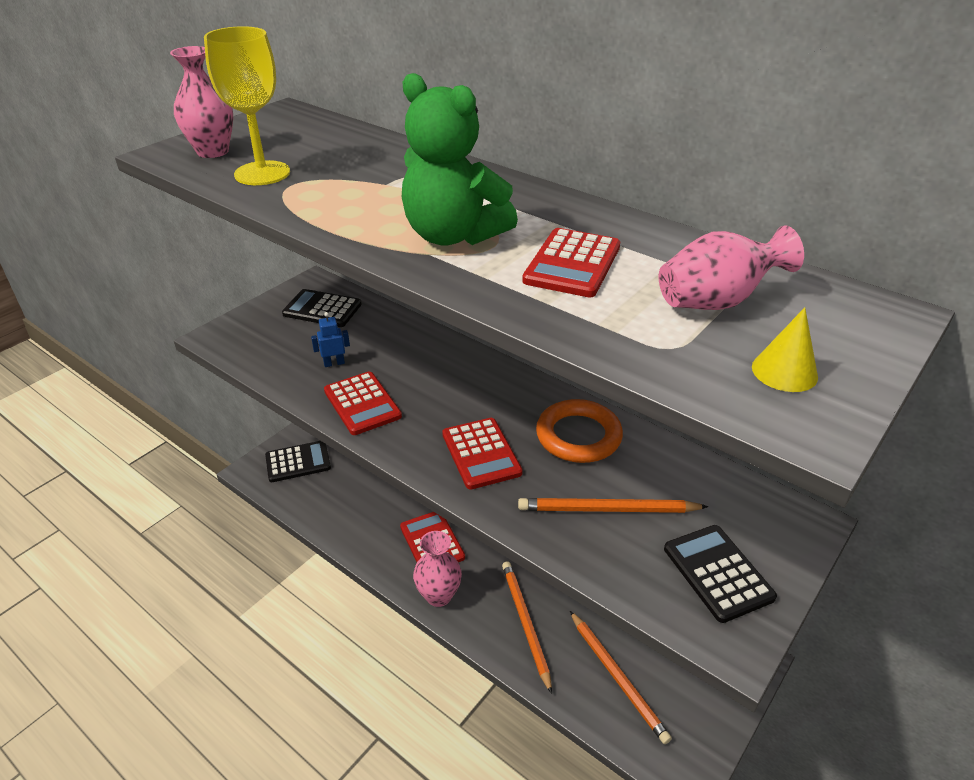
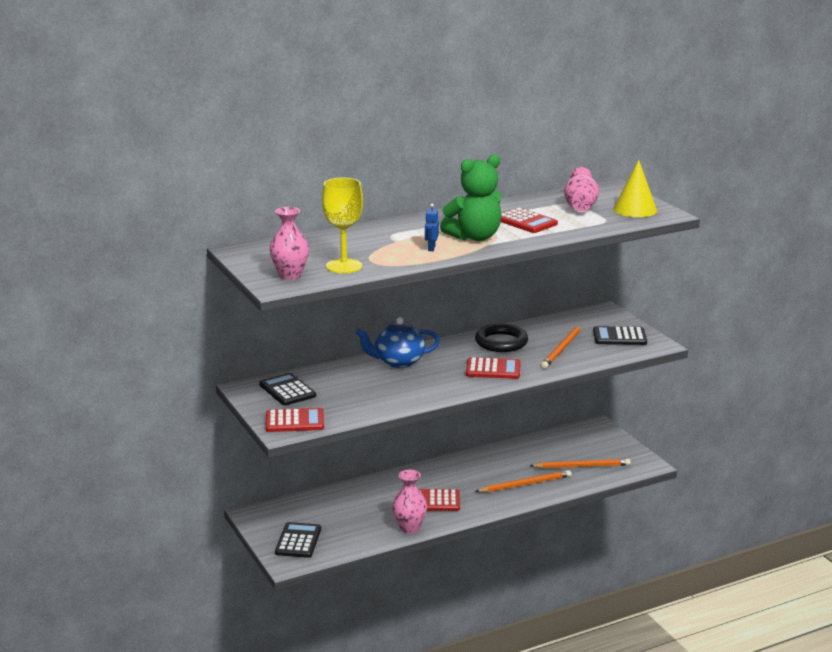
camera: 65 degrees left, 15 degrees down
(322, 309) = (287, 390): black calculator -> black calculator turned 105 degrees clockwise
(334, 363) = (361, 396): blue robot -> blue robot (431, 248)
(362, 404) = (415, 393): red calculator -> red calculator (295, 421)
(438, 595) = (481, 508): pink vase -> pink vase (409, 528)
(448, 363) = (398, 362): none -> blue teapot
(525, 623) = (525, 484): orange pencil -> orange pencil turned 150 degrees clockwise
(578, 436) = (501, 342): orange ring -> black ring
(784, 371) = (635, 209): yellow cone -> yellow cone, size x1.67

